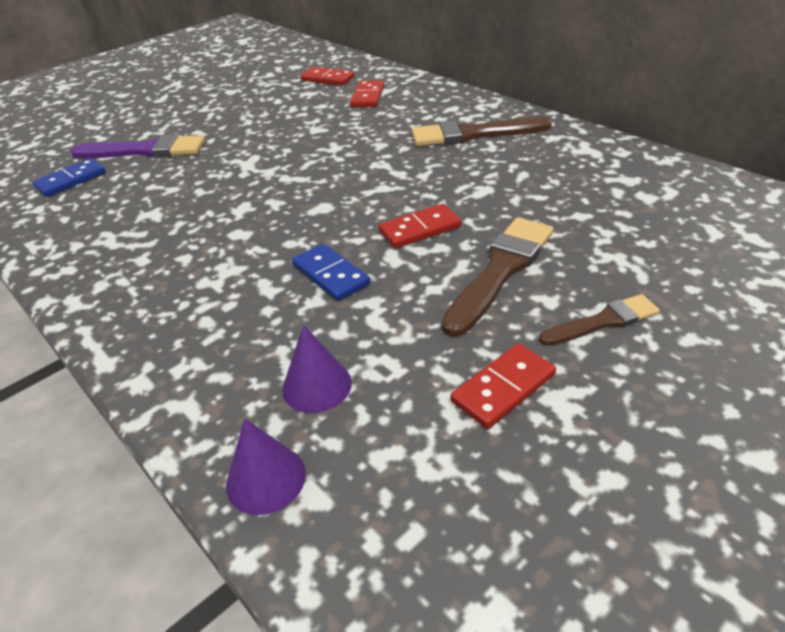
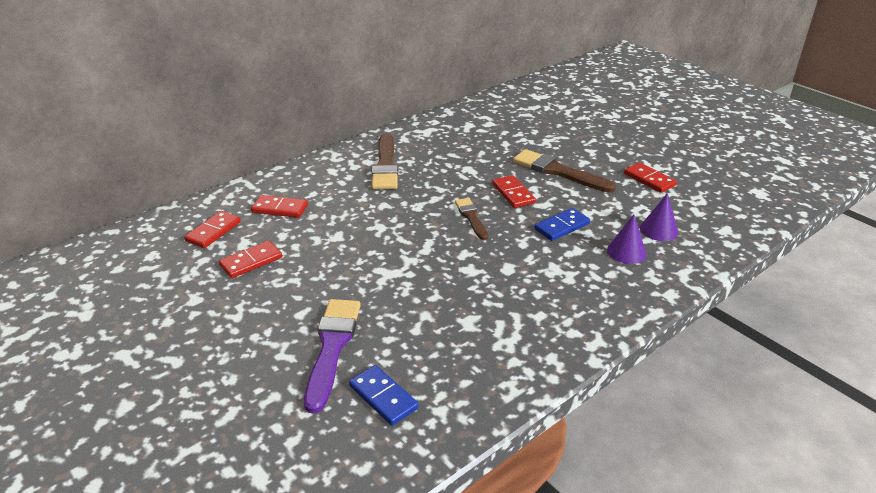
camera: 90 degrees left, 5 degrees down
(266, 479) = (721, 243): purple cone -> purple cone (626, 252)
(279, 100) = (251, 261): none -> red domino
(603, 321) = (600, 151): brown brush -> brown brush (471, 217)

